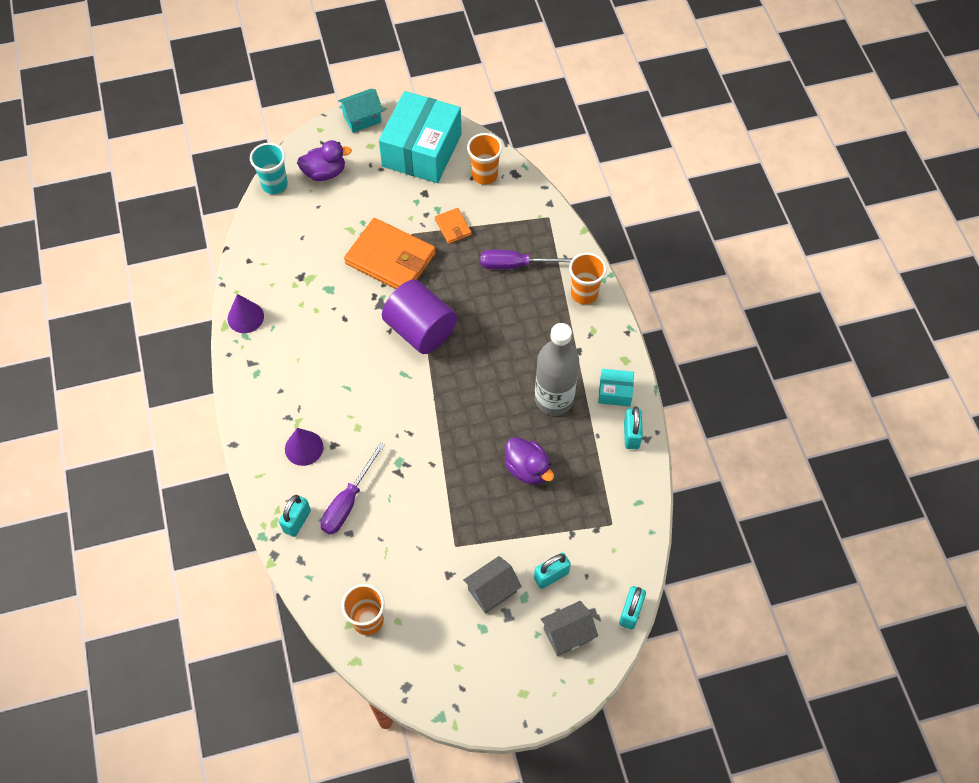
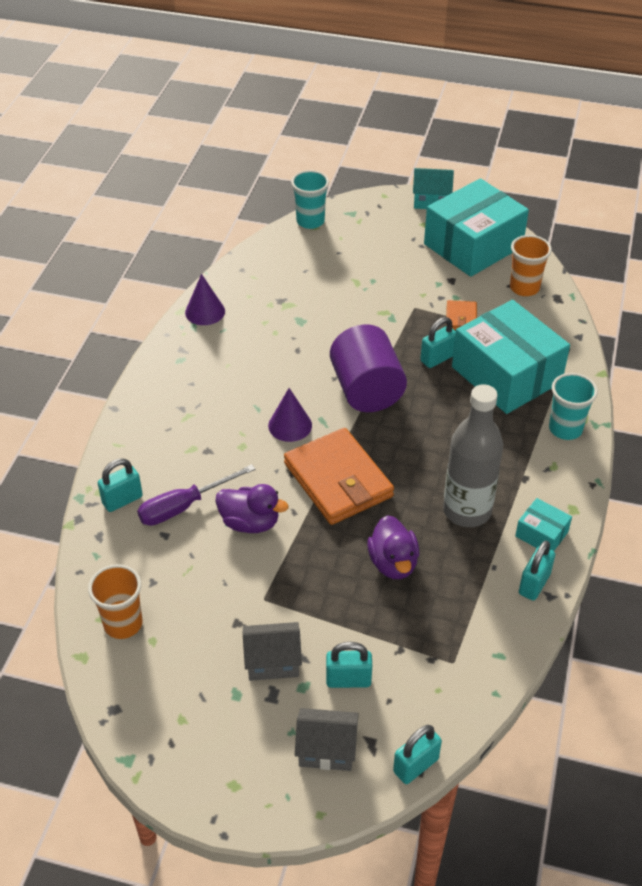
camera: 30 degrees right, 15 degrees down
(304, 448) = (177, 440): purple cone -> purple cone (290, 425)
(325, 172) = (364, 229): purple duck -> purple duck (250, 523)
(390, 258) = (379, 319): orange wallet -> orange wallet (338, 480)
(457, 274) = (437, 358): none -> turquoise padlock
(516, 265) = (506, 374): purple screwdriver -> turquoise box
(584, 293) = (565, 429): orange cup -> turquoise cup

